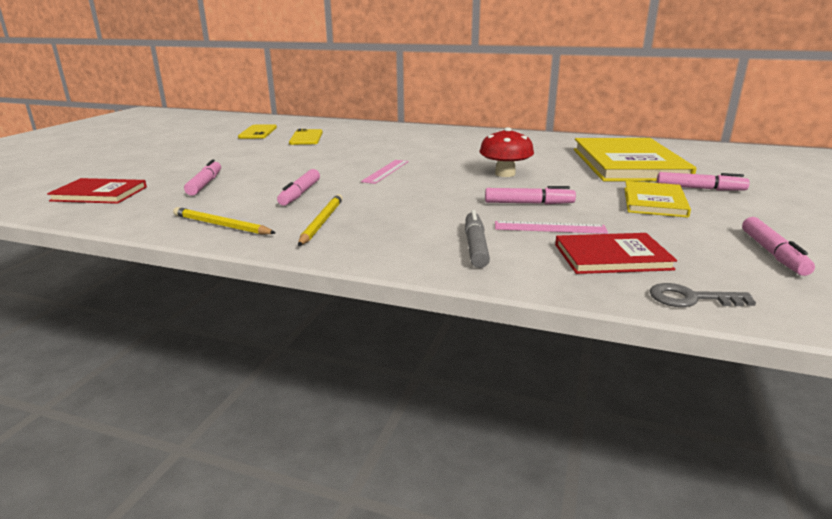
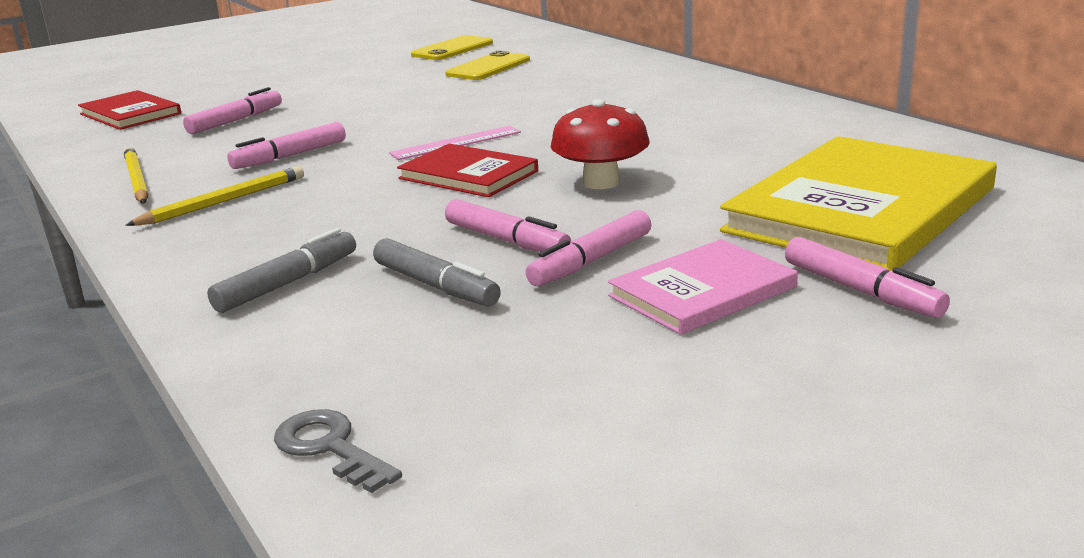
camera: 40 degrees right, 0 degrees up
(550, 227) = (436, 286): pink ruler -> grey marker
(612, 257) = (396, 354): red book -> red book (468, 175)
(654, 202) = (702, 291): yellow book -> pink book
(773, 253) = (638, 440): pink marker -> pink marker (591, 261)

